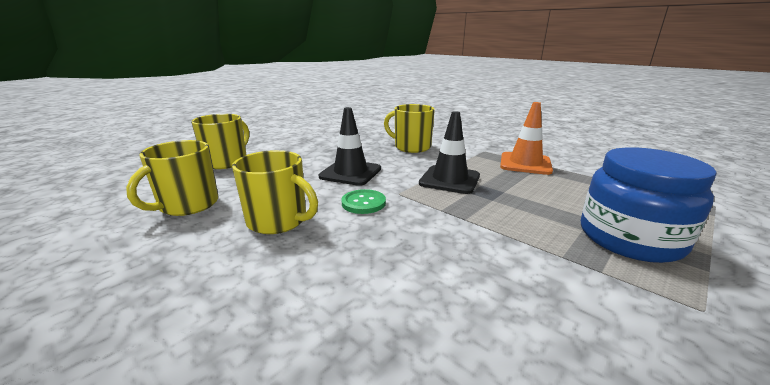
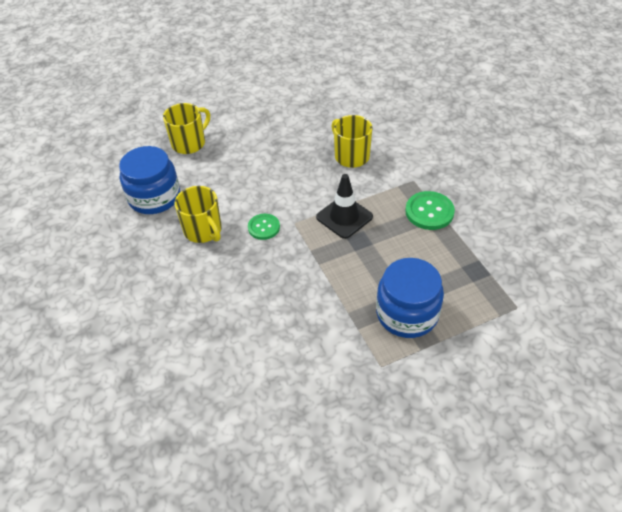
camera: 25 degrees right, 25 degrees up
(188, 205) = (154, 197): yellow mug -> blue jar
(350, 173) = (275, 186): black traffic cone -> none
(525, 164) = (429, 212): orange traffic cone -> green button

